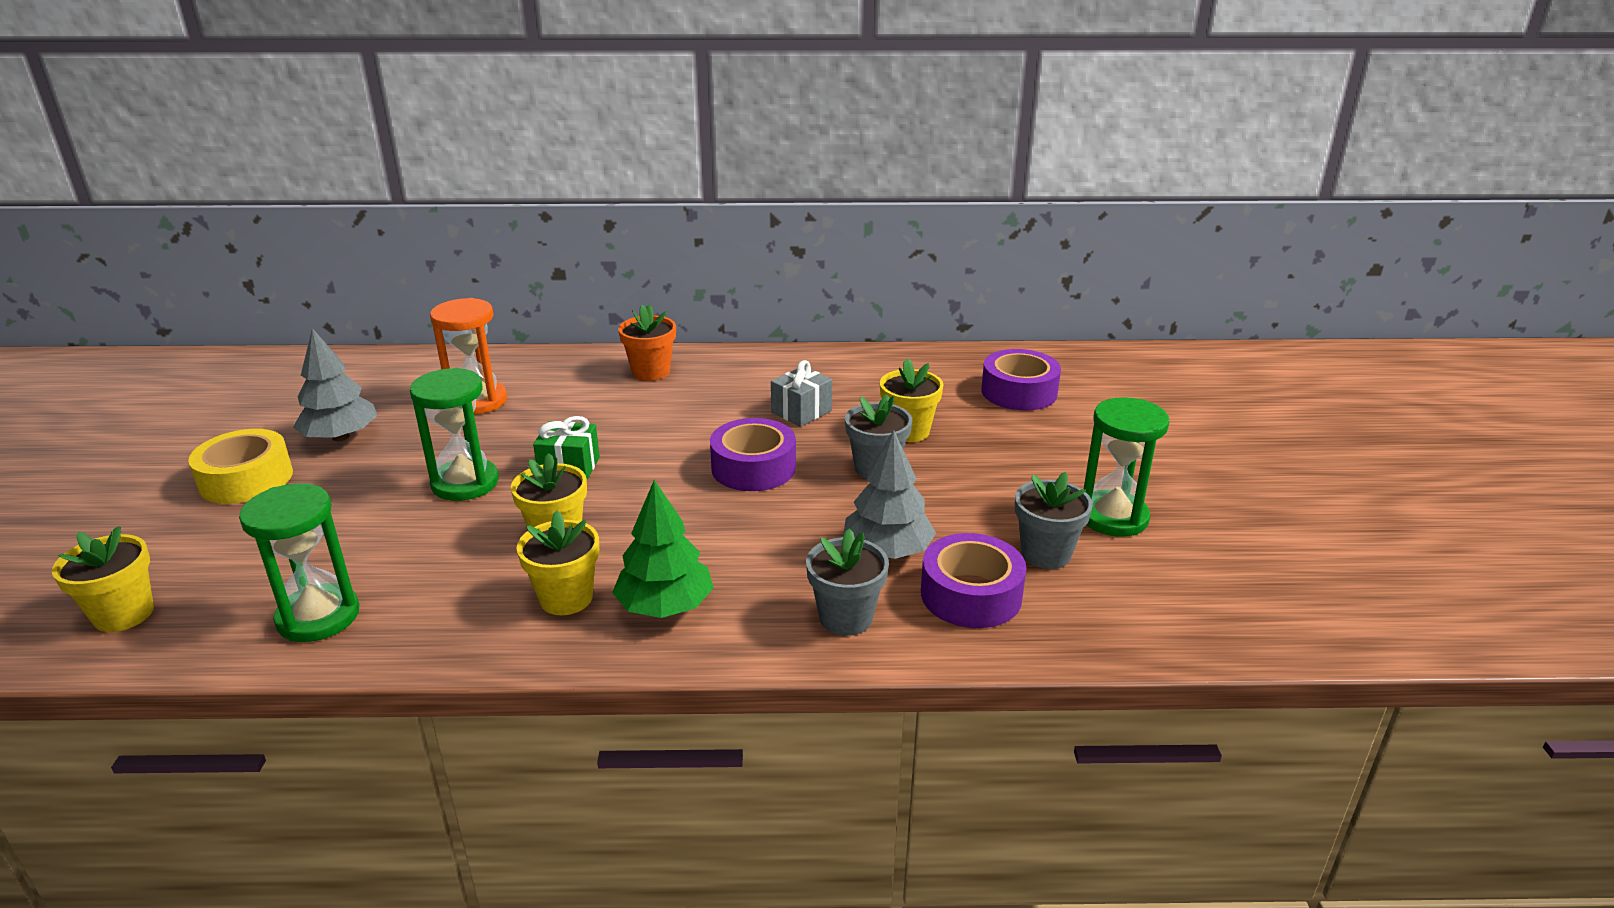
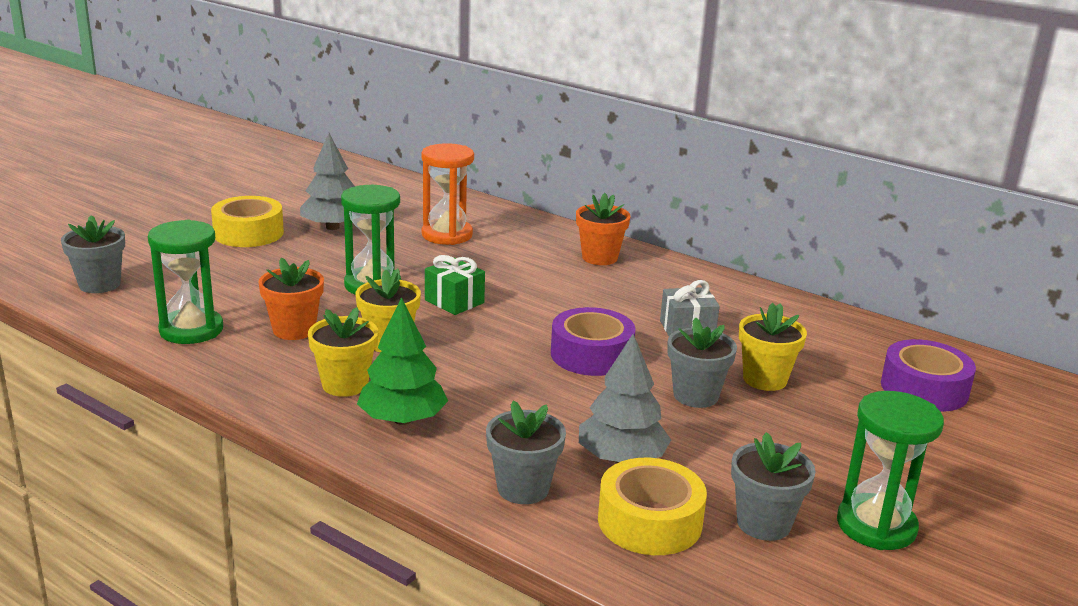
camera: 35 degrees right, 5 degrees down
(124, 614) = (99, 284): yellow flower pot -> grey flower pot
(439, 565) = (294, 330): none -> orange flower pot
(971, 595) = (649, 521): purple tape -> yellow tape

